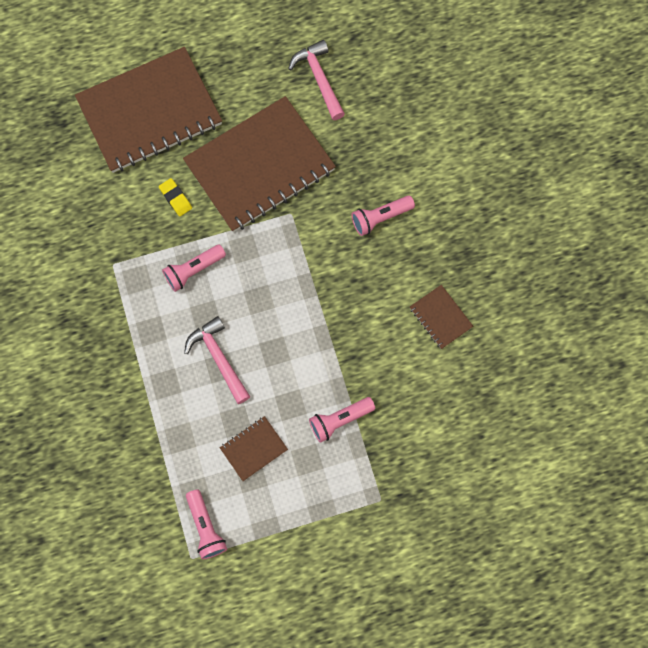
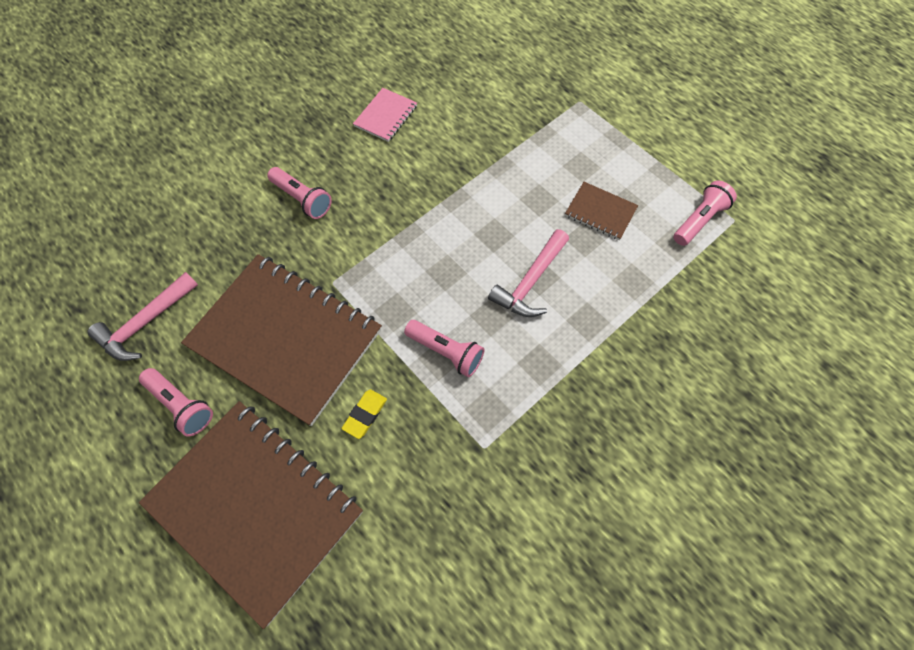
camera: 115 degrees left, 10 degrees down
(340, 420) = (529, 155): pink flashlight -> pink flashlight (181, 405)
(440, 317) = (386, 116): brown notebook -> pink notebook

